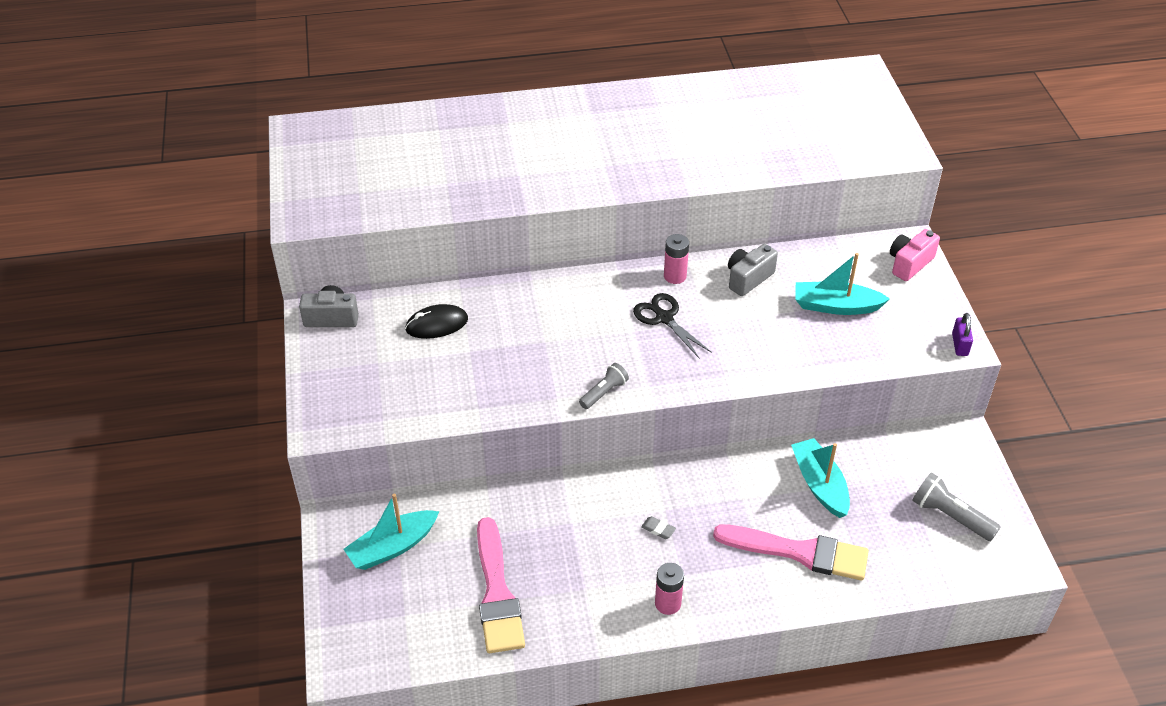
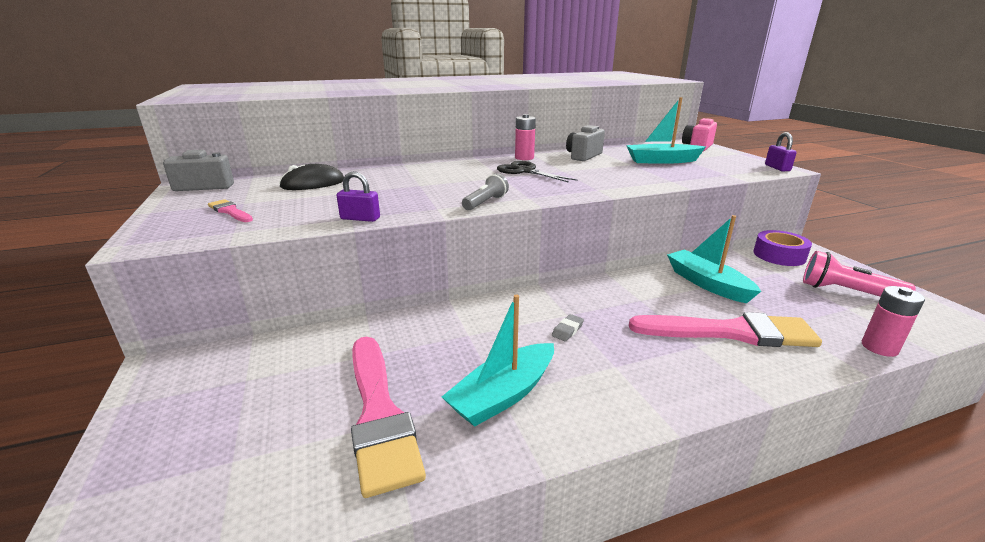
camera: 10 degrees left, 20 degrees down
(370, 380) = (230, 211): none -> pink brush
(392, 547) = (237, 381): turquoise boat -> turquoise boat (503, 395)
(486, 410) = (360, 218): none -> purple padlock
(658, 529) = (567, 330): grey eraser -> grey eraser turned 75 degrees counterclockwise
(668, 603) = (613, 397): pink battery -> pink battery (879, 347)
(929, 448) = (779, 255): none -> purple tape
(950, 516) = (846, 292): grey flashlight -> pink flashlight

